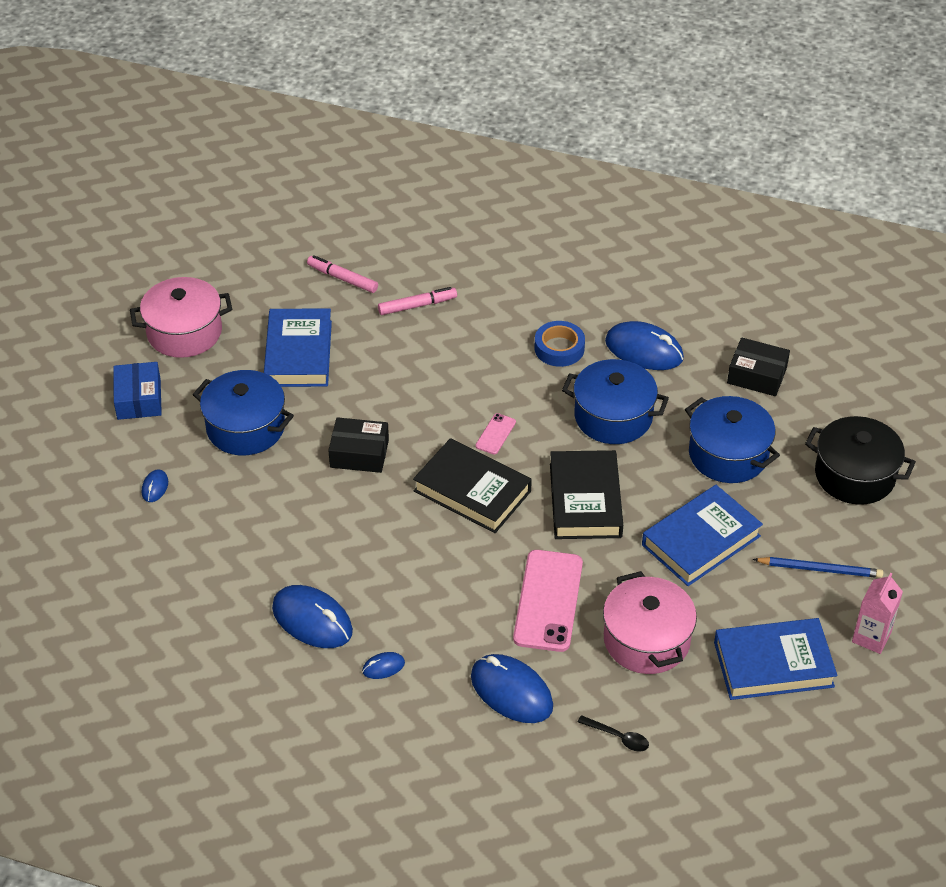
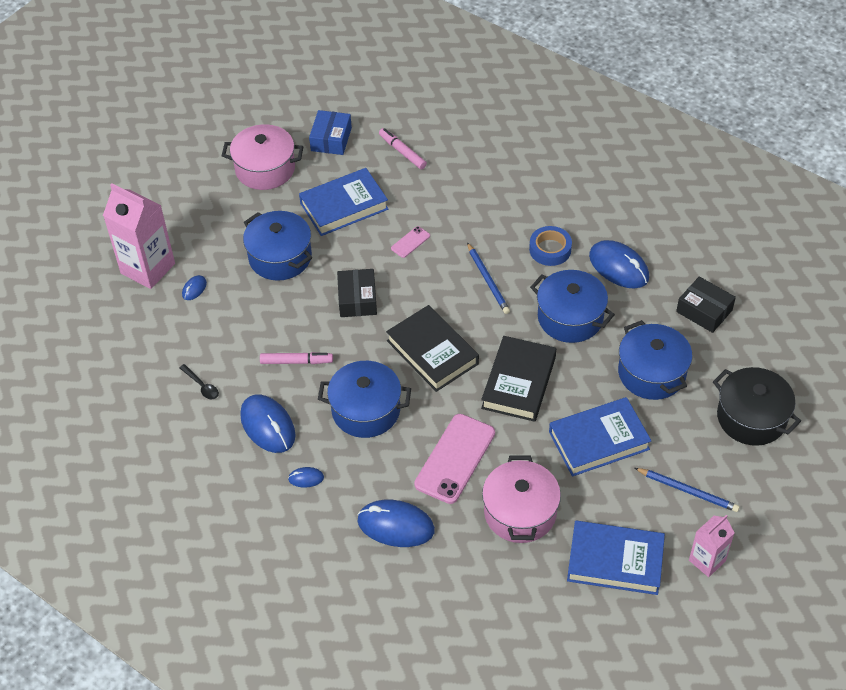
camera: 20 degrees right, 5 degrees up
(86, 477) = (148, 268): none -> pink carton
(139, 399) = (210, 215): blue box -> blue box (331, 139)
(298, 353) = (344, 206): blue book -> blue book turned 45 degrees clockwise
(359, 453) = (357, 299): black box -> black box turned 60 degrees clockwise
(417, 306) = (451, 187): pink marker -> pink marker (296, 362)
(422, 574) = (366, 410): none -> blue pot
(495, 434) = (470, 309): pink phone -> pink phone (410, 242)
(502, 397) = (488, 280): none -> blue pencil
(511, 692) = (395, 526): blue mouse -> blue mouse turned 45 degrees counterclockwise
(618, 737) = (464, 587): black spoon -> black spoon (202, 386)

